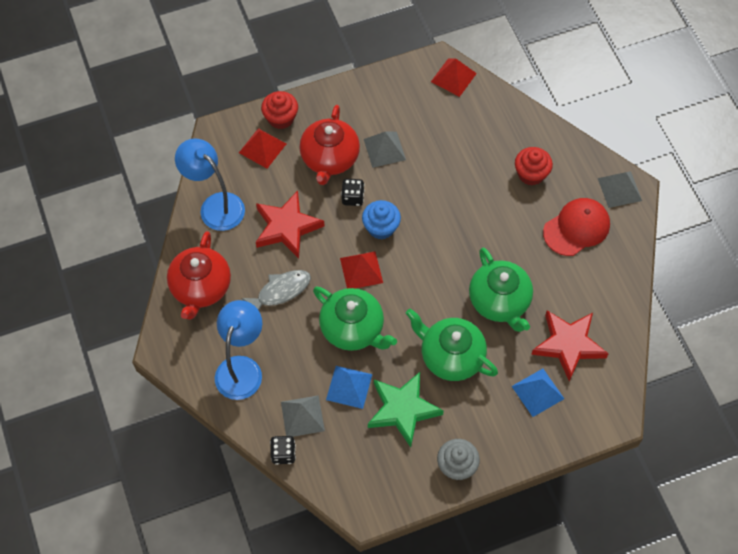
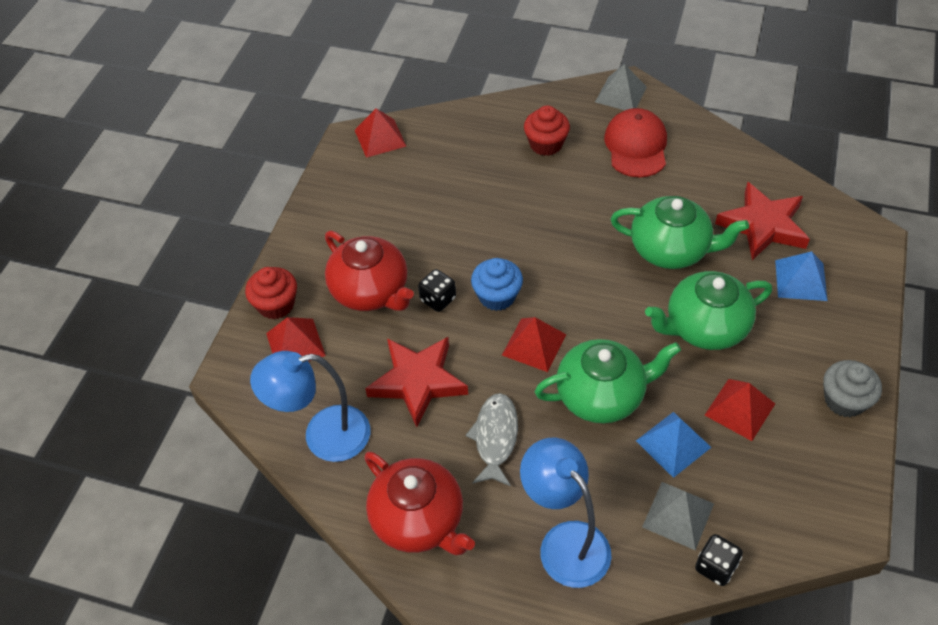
camera: 50 degrees left, 10 degrees down
(384, 149) = (406, 238): grey pyramid -> none
(403, 410) = (739, 409): green star -> red pyramid

